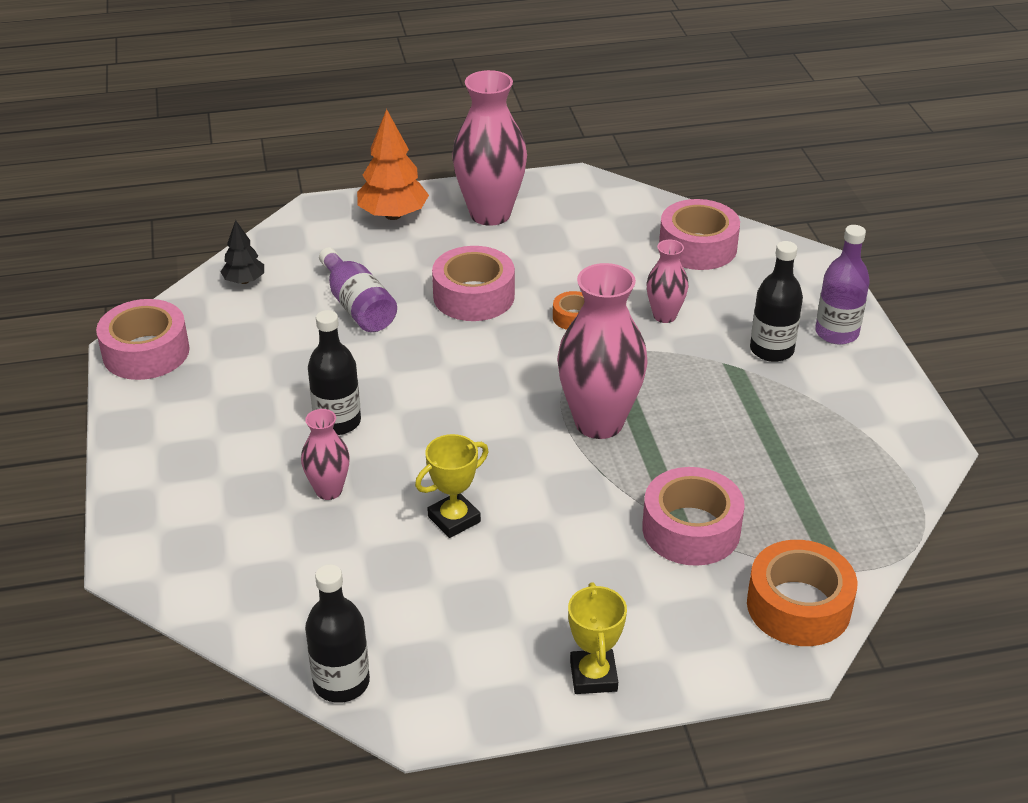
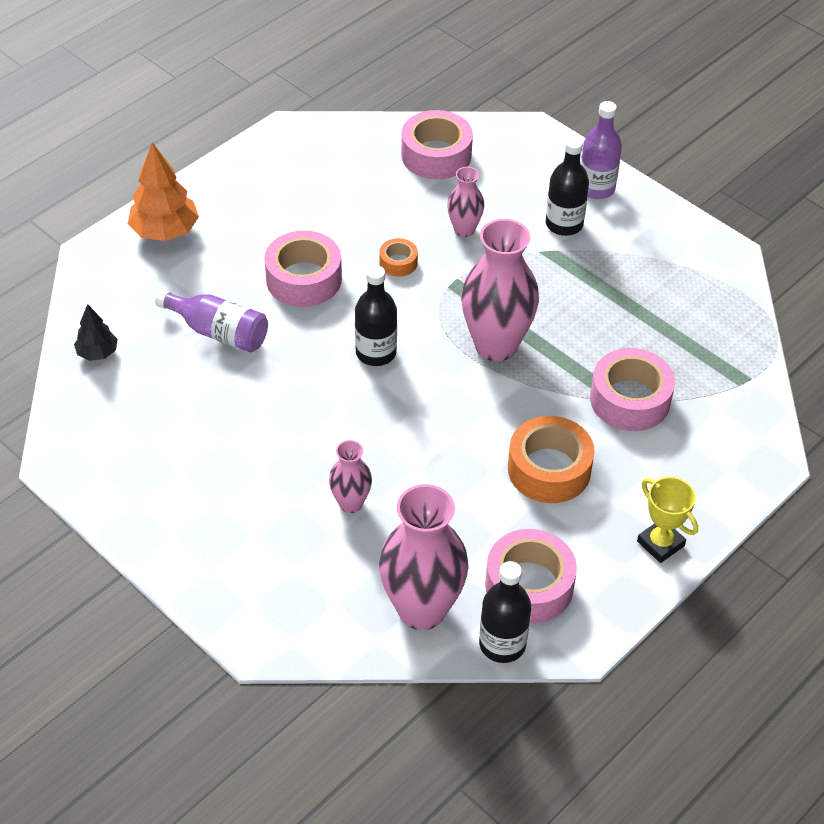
camera: 35 degrees left, 10 degrees up
(146, 352) = (80, 460): pink tape -> pink tape (529, 585)
(337, 422) = (302, 443): black bottle -> black bottle (376, 353)
(454, 519) = (464, 477): yellow trophy -> none
(490, 214) = (246, 195): pink vase -> pink vase (422, 609)
(798, 606) = (742, 421): orange tape -> orange tape (549, 469)

